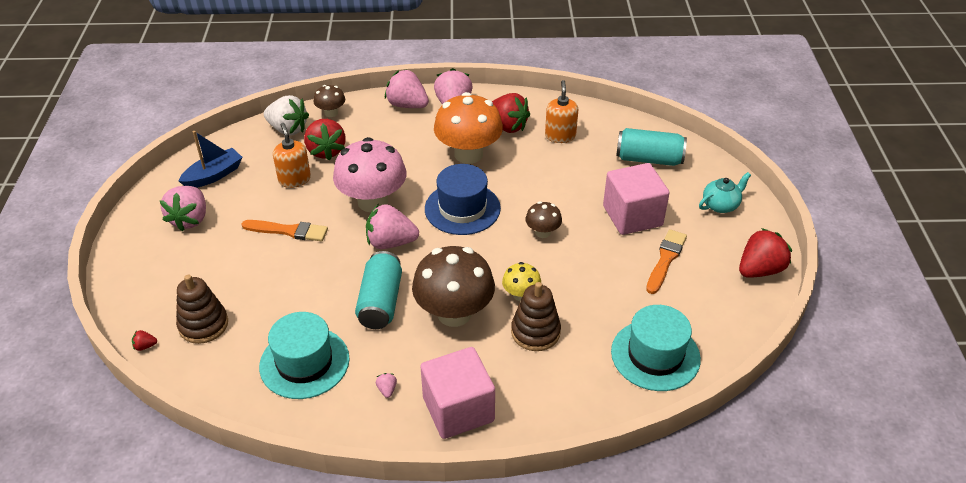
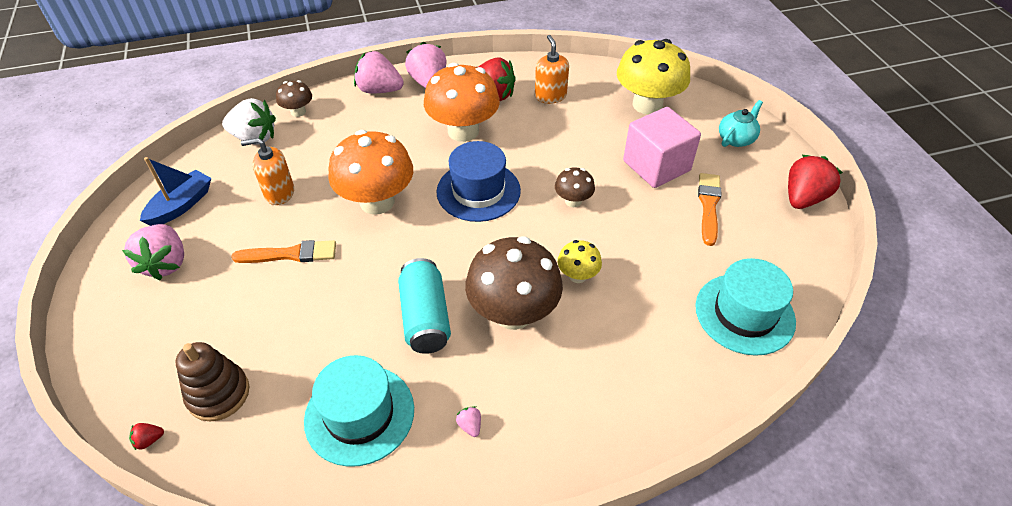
camera: 15 degrees left, 5 degrees up
(294, 179) = (279, 193): orange soap dispenser -> orange soap dispenser turned 60 degrees counterclockwise
(326, 151) = (306, 154): red strawberry -> none
(372, 201) = (377, 202): pink mushroom -> orange mushroom
(391, 242) = (413, 245): pink strawberry -> none
(458, 409) = (561, 430): pink cube -> none
(535, 332) = (610, 315): brown stacking toy -> none
(649, 159) = (647, 105): turquoise can -> yellow mushroom

